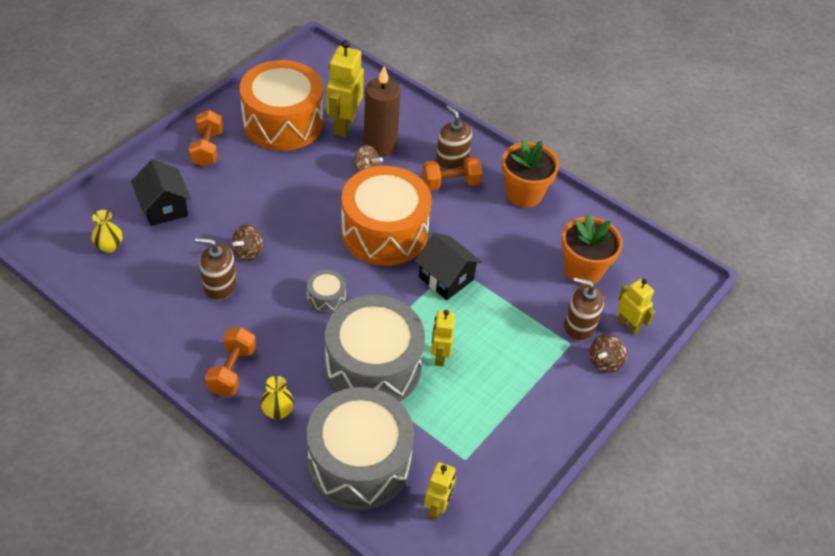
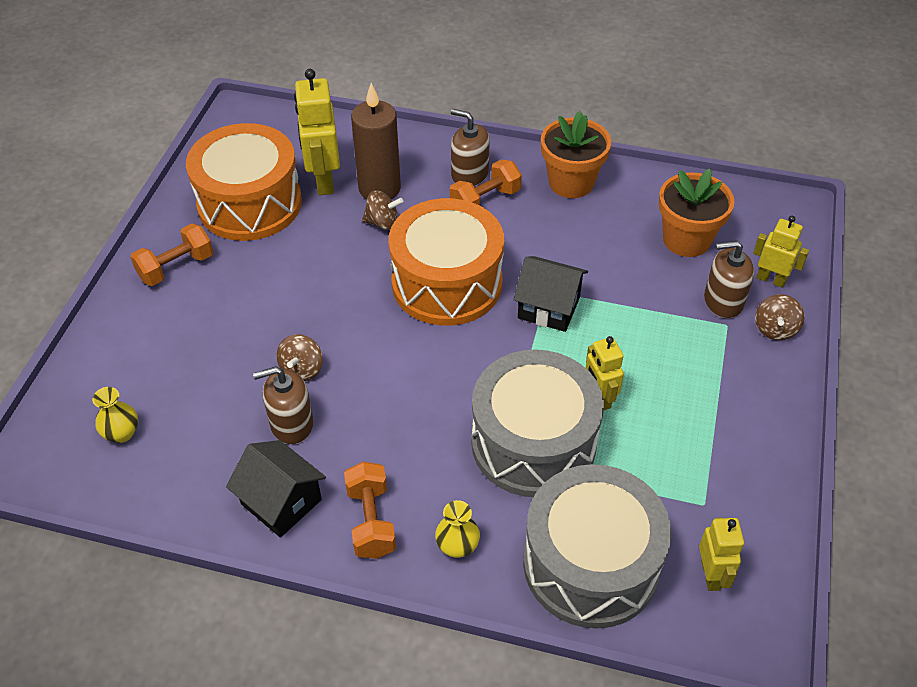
camera: 20 degrees left, 0 degrees up
(164, 207) = (164, 358): black house -> black house (281, 502)
(207, 148) = (176, 267): orange dumbbell -> orange dumbbell turned 75 degrees clockwise
(326, 298) = (429, 386): grey drum -> none

